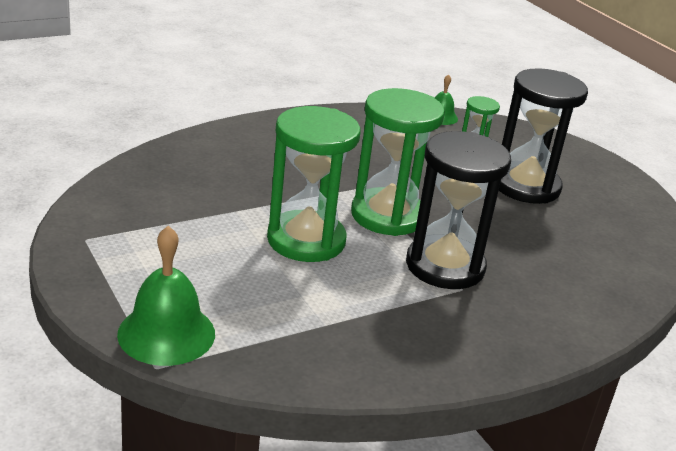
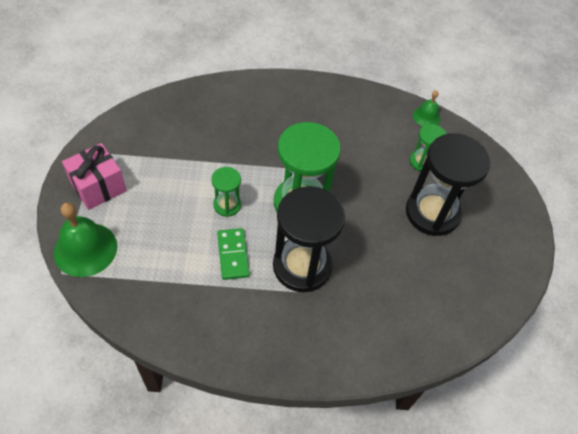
camera: 30 degrees right, 25 degrees up
(123, 269) = (98, 187): none -> pink gift
(306, 240) = (227, 205): green hourglass -> green hourglass, size x0.50
(359, 281) = (233, 255): none -> green domino

